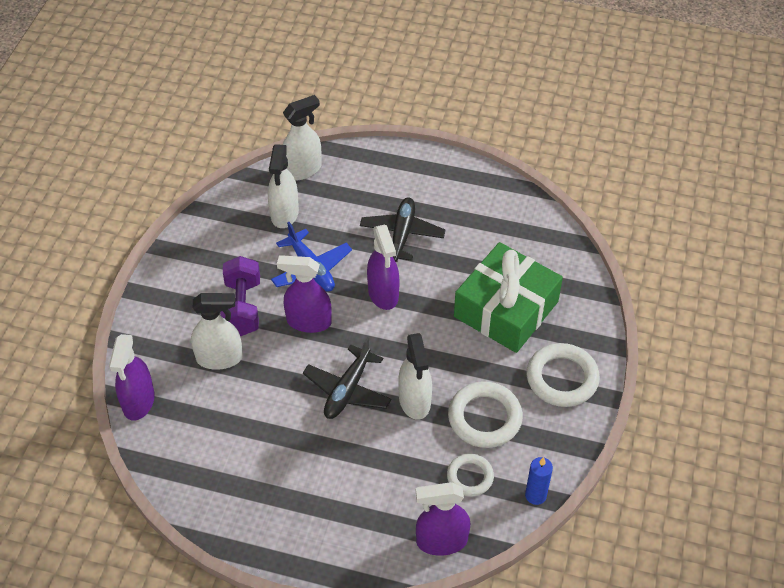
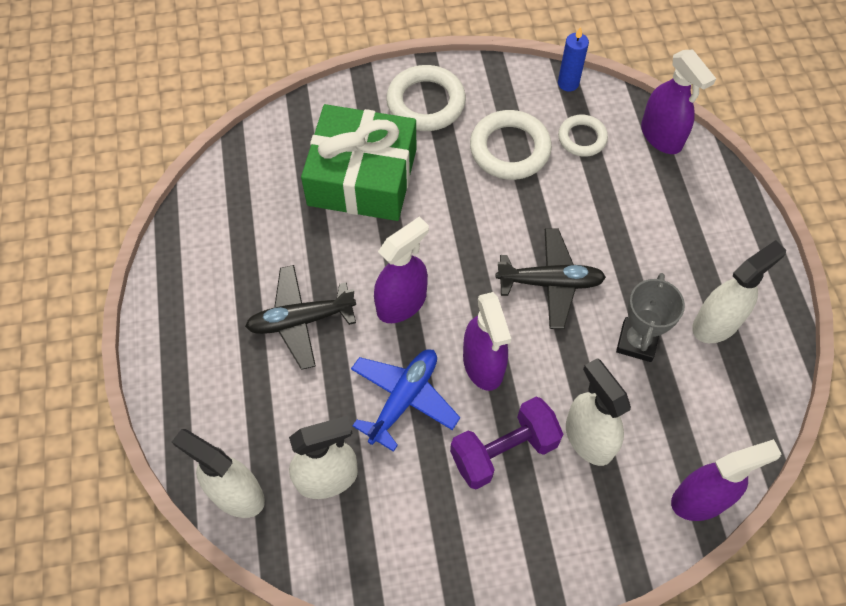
camera: 115 degrees left, 10 degrees up
(268, 422) = (637, 342): none -> grey trophy
(414, 401) = (526, 215): white spray bottle -> white spray bottle (716, 323)

